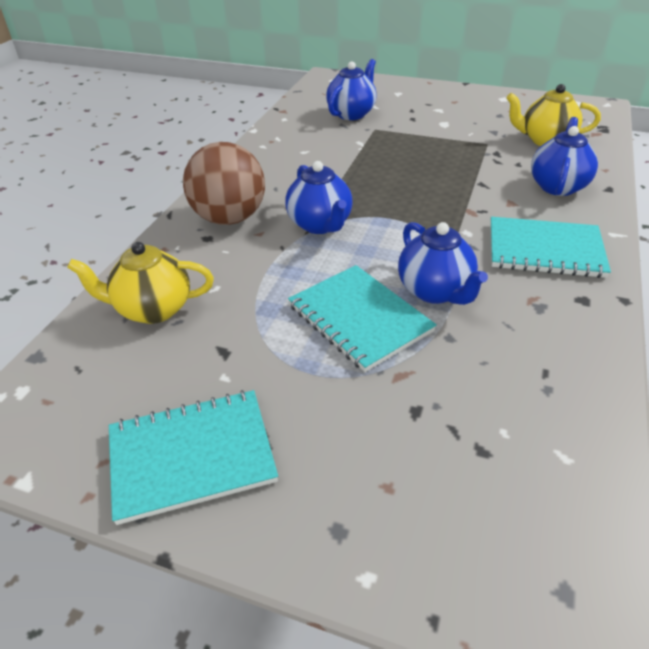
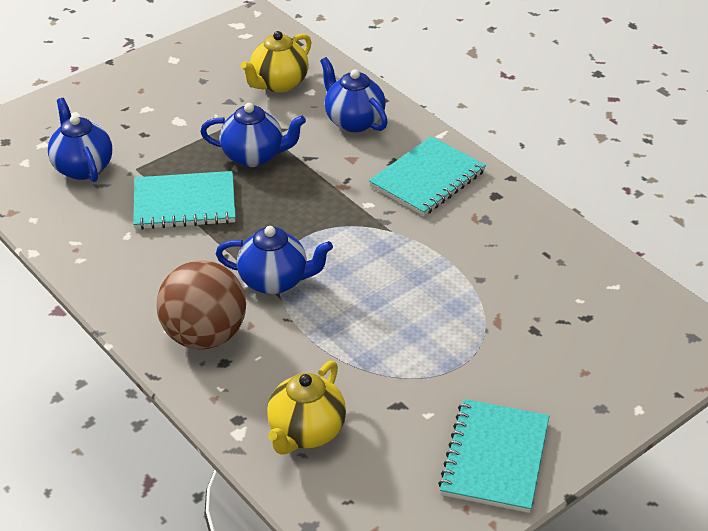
camera: 60 degrees left, 0 degrees up
(359, 318) = (422, 314): turquoise notebook -> turquoise notebook (184, 203)
(435, 291) = (425, 260): blue teapot -> blue teapot (254, 156)

